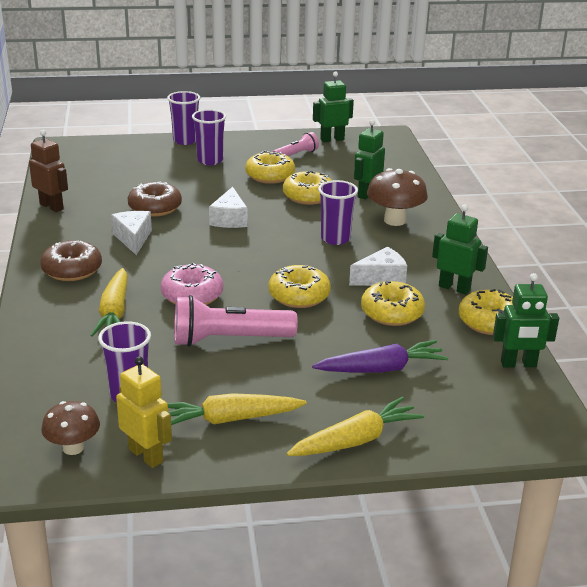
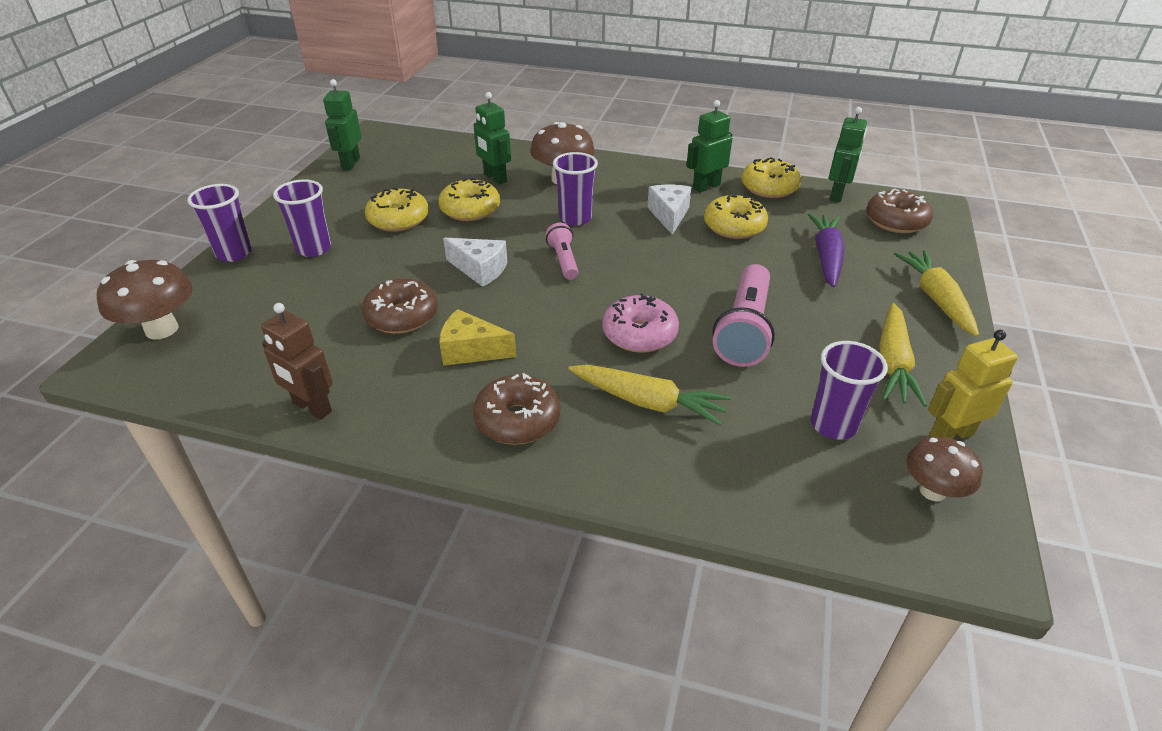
camera: 65 degrees left, 10 degrees up
(52, 206) = (312, 408): brown robot -> brown robot turned 120 degrees counterclockwise
(97, 147) = (162, 329): none -> brown mushroom
(133, 238) = (471, 350): white cheese -> yellow cheese
(296, 155) = (364, 192): pink flashlight -> pink flashlight (564, 260)
(299, 296) = (677, 267): yellow donut -> none
(496, 407) = (896, 221): none -> brown donut

